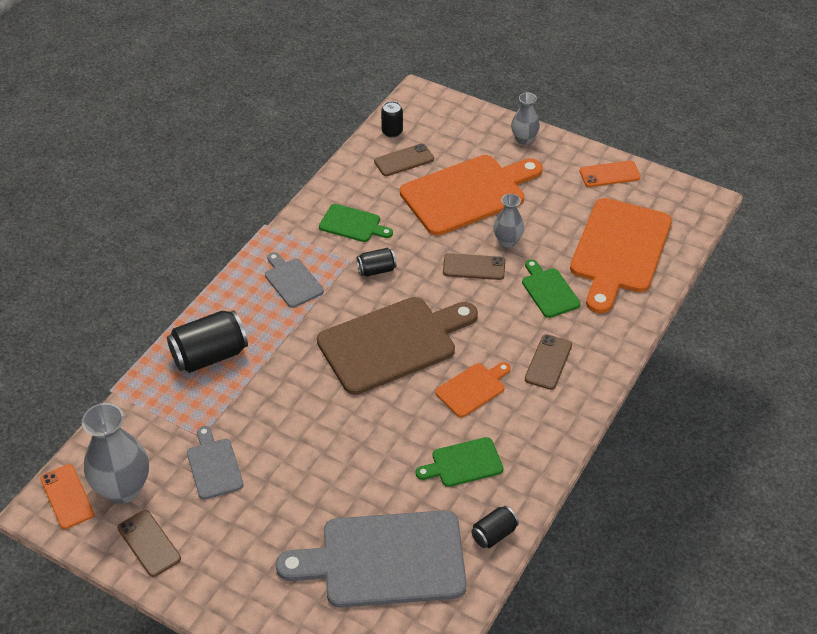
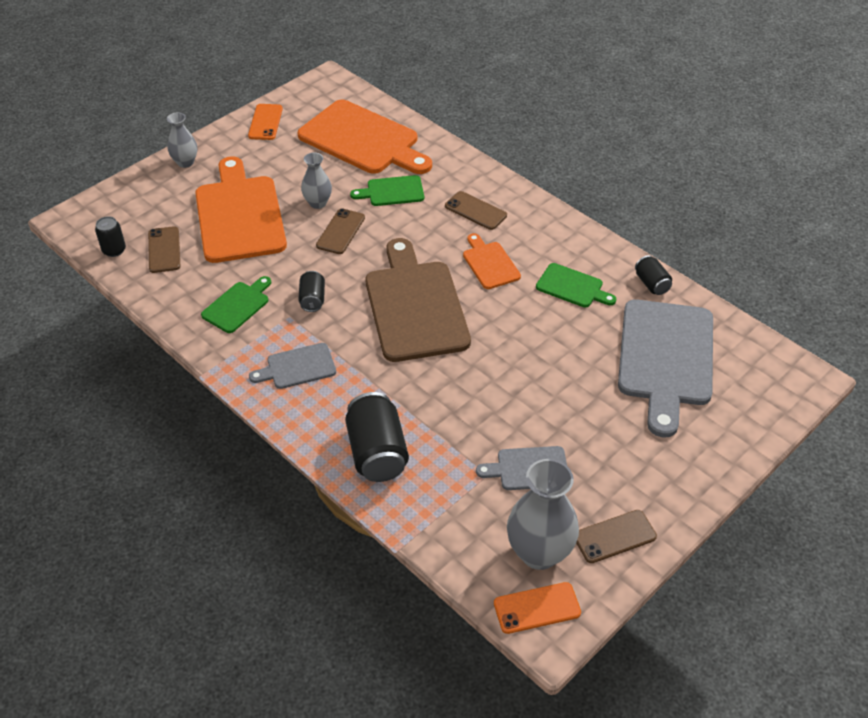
camera: 75 degrees left, 0 degrees up
(463, 463) = (572, 287): green cutting board -> green cutting board turned 60 degrees counterclockwise

